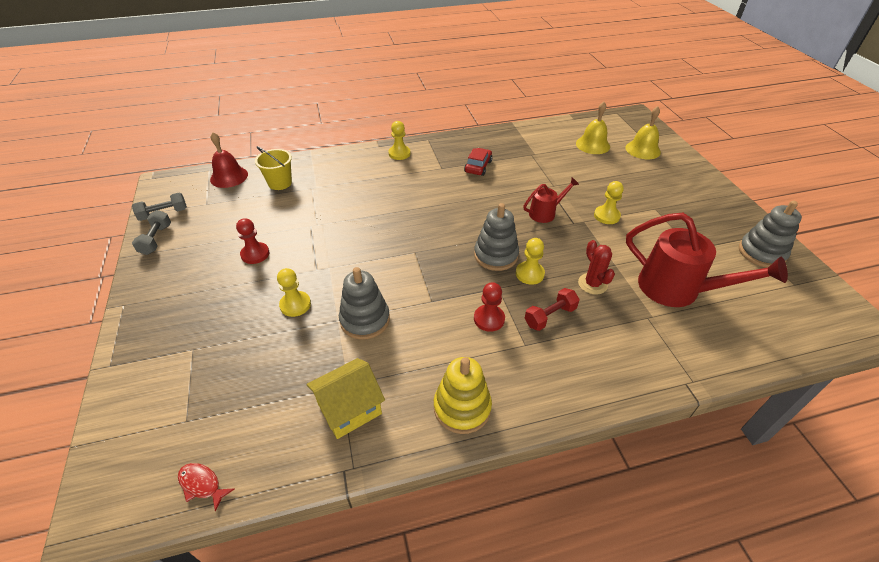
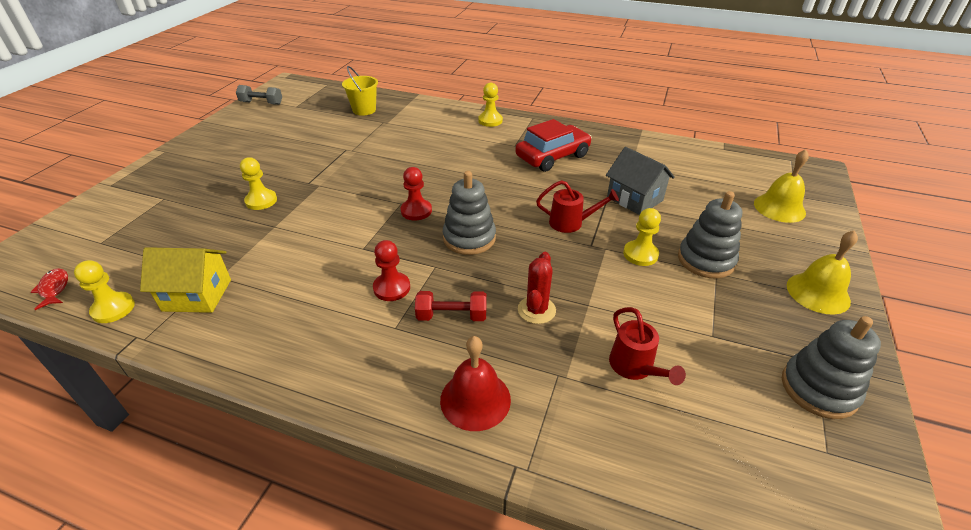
camera: 35 degrees right, 5 degrees down
(156, 239) = (235, 118): grey dumbbell -> none
(229, 177) = (334, 93): red bell -> red bell (475, 399)
(255, 254) = (282, 153): red pawn -> red pawn (416, 211)
(365, 320) = (293, 236): grey stacking toy -> grey stacking toy (706, 260)
(462, 407) = (274, 346): yellow stacking toy -> none
(478, 166) = (552, 156): red car -> red car, size x1.62
(529, 274) = (481, 269): yellow pawn -> yellow pawn (113, 309)
(563, 178) = (634, 199): none -> grey house
(592, 145) = (715, 181): yellow bell -> yellow bell (818, 293)
(678, 290) = (635, 368): red watering can -> red watering can, size x0.52

